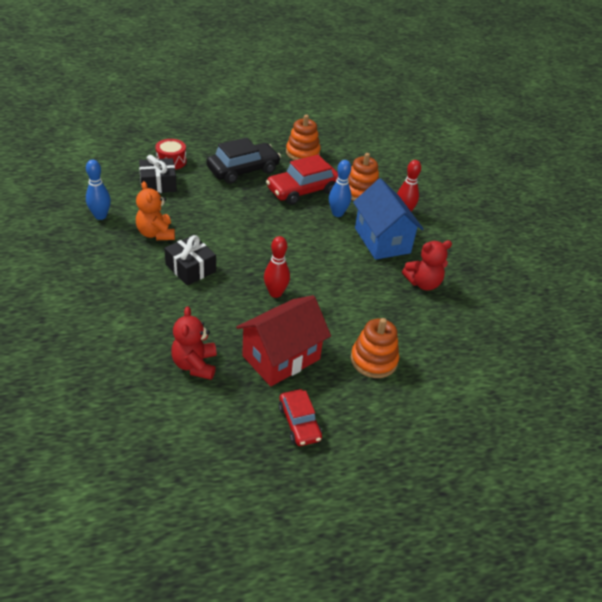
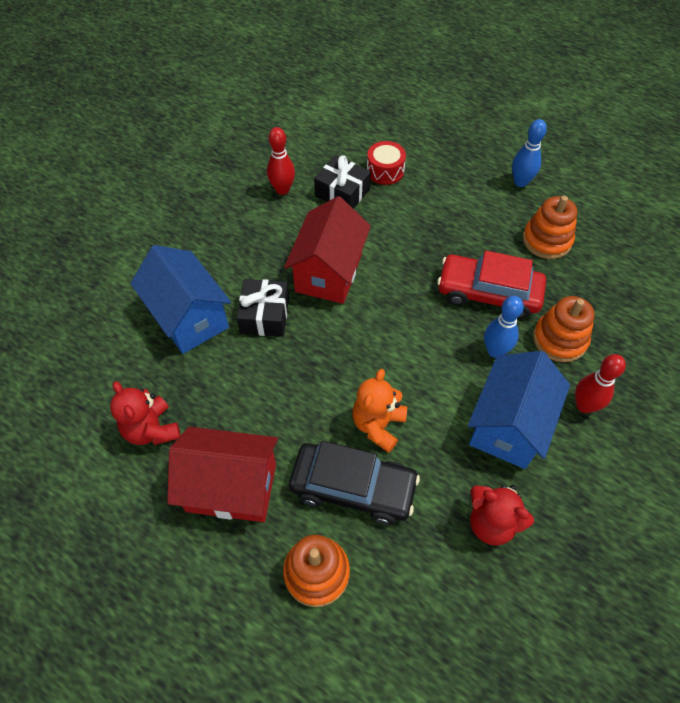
camera: 50 degrees right, 15 degrees up
(100, 216) = (251, 200): blue bowling pin -> blue bowling pin (520, 182)
(141, 297) = (189, 317): none -> blue house
(156, 234) = (277, 252): orange teddy bear -> orange teddy bear (378, 425)
(195, 365) = (152, 429): red teddy bear -> red teddy bear turned 75 degrees counterclockwise
(202, 227) = (328, 272): none -> red house
(243, 170) = (449, 225): black car -> black car (353, 488)
(275, 293) = (311, 406): red bowling pin -> red bowling pin (282, 190)
(299, 423) = (165, 577): red car -> none

